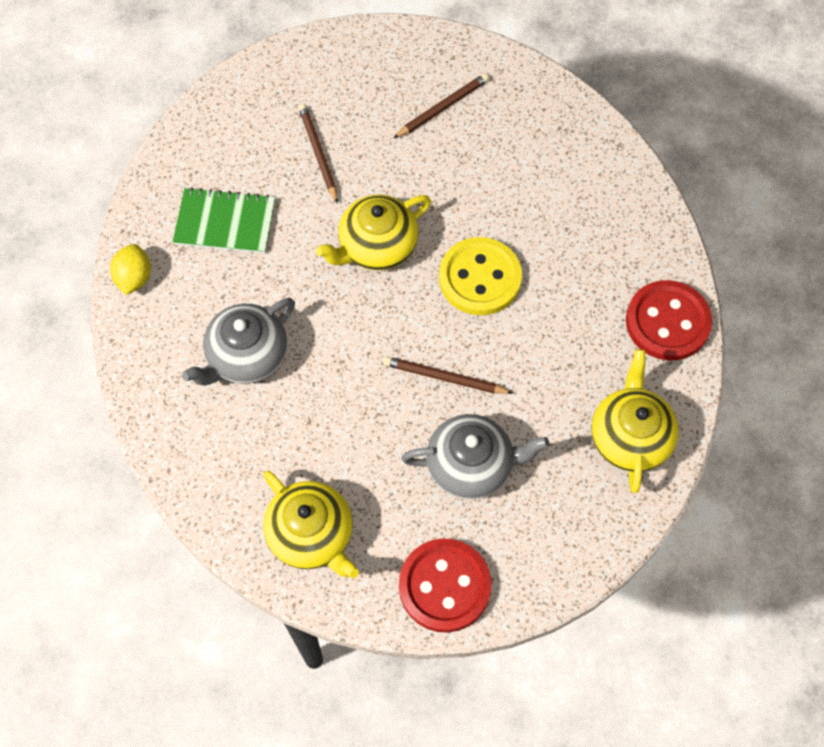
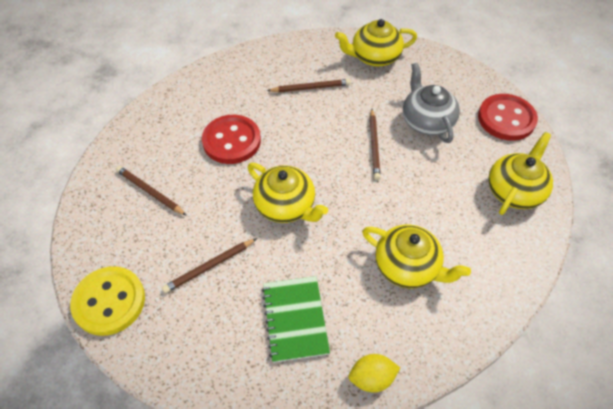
camera: 105 degrees left, 10 degrees down
(246, 356) = (407, 266): grey teapot -> yellow teapot
(480, 278) = (293, 141): yellow button -> yellow button (109, 301)
(579, 324) = (310, 88): none -> brown pencil
(667, 322) = (295, 51): red button -> red button (231, 141)

